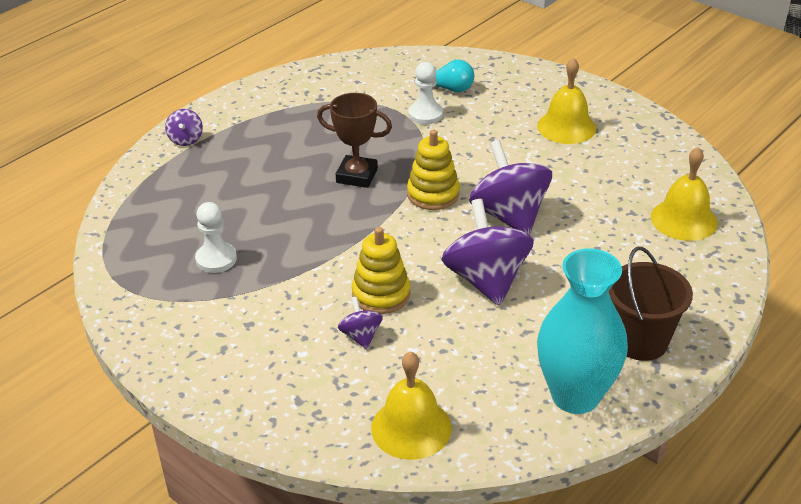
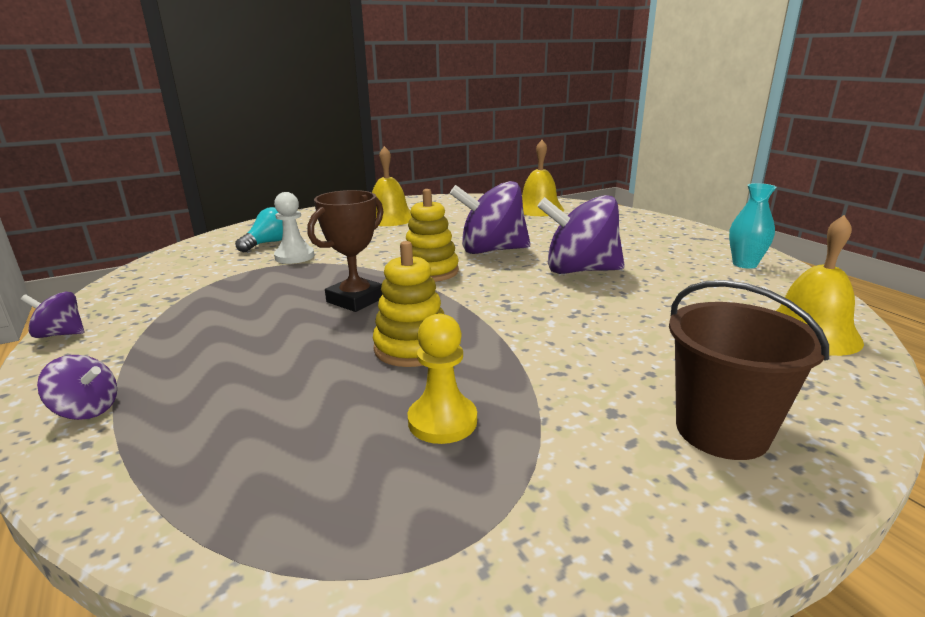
camera: 70 degrees left, 15 degrees down
(216, 259) = (442, 421): white pawn -> yellow pawn
(361, 336) = (653, 337): purple spinning top -> purple spinning top (61, 334)
(381, 294) = (582, 317): yellow stacking toy -> yellow stacking toy (412, 348)
(575, 396) = (744, 264): turquoise vase -> turquoise vase, size x0.53
(640, 341) = (676, 238): brown bucket -> brown bucket (721, 431)

